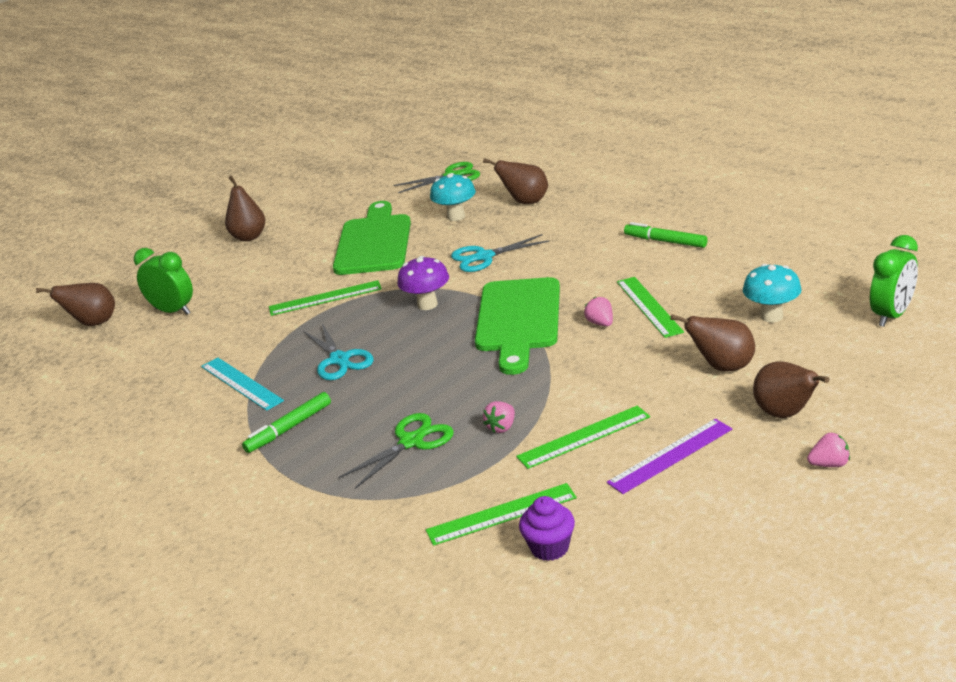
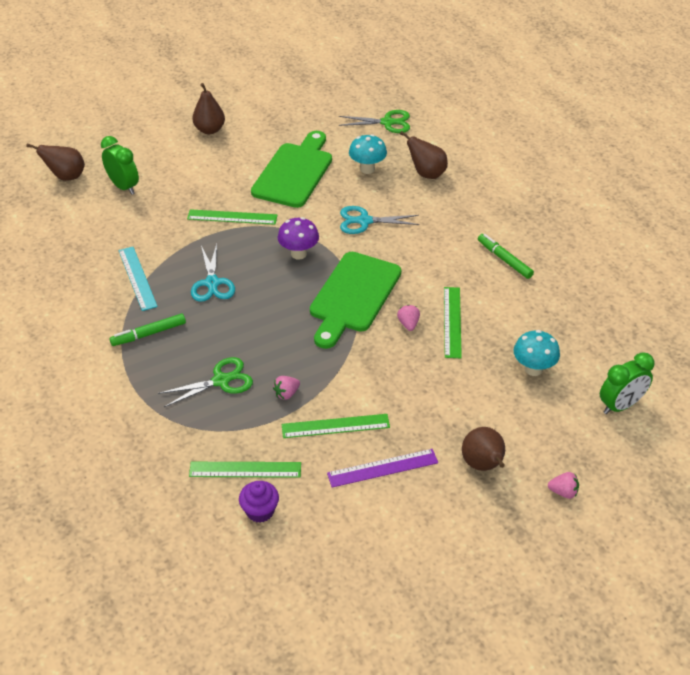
camera: 15 degrees right, 15 degrees up
(722, 367) = (467, 403): brown pear -> none
(829, 464) = (483, 522): pink strawberry -> pink strawberry (563, 492)

